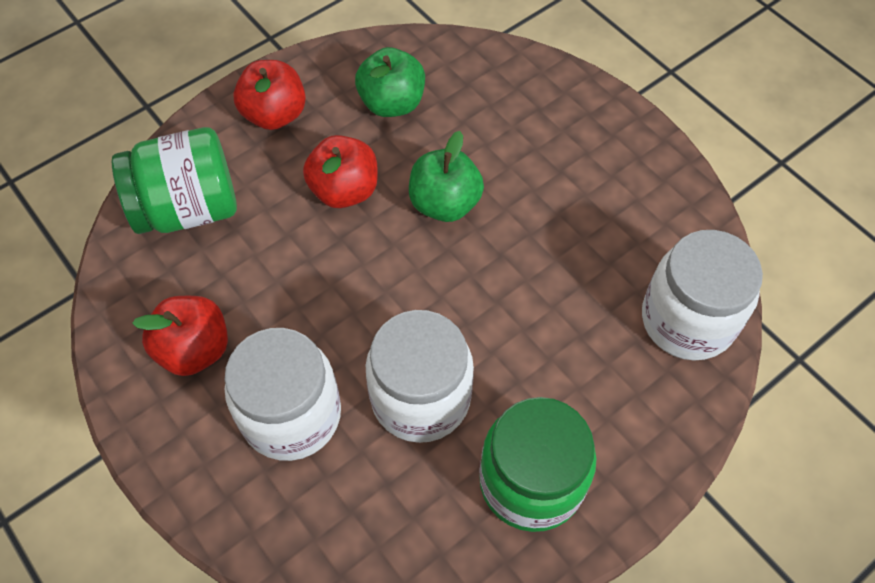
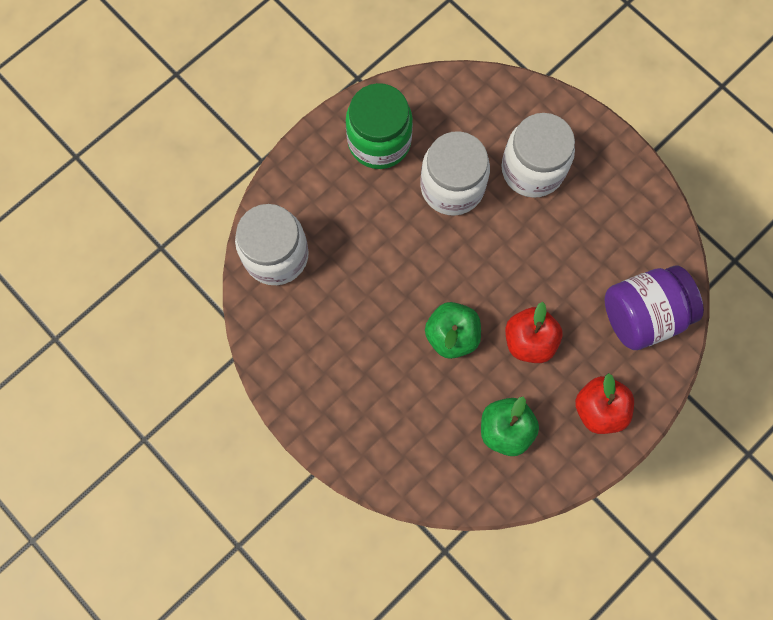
camera: 175 degrees right, 15 degrees up
(188, 208) = (642, 314): green jar -> purple jar
(194, 349) = (606, 207): red apple -> none

